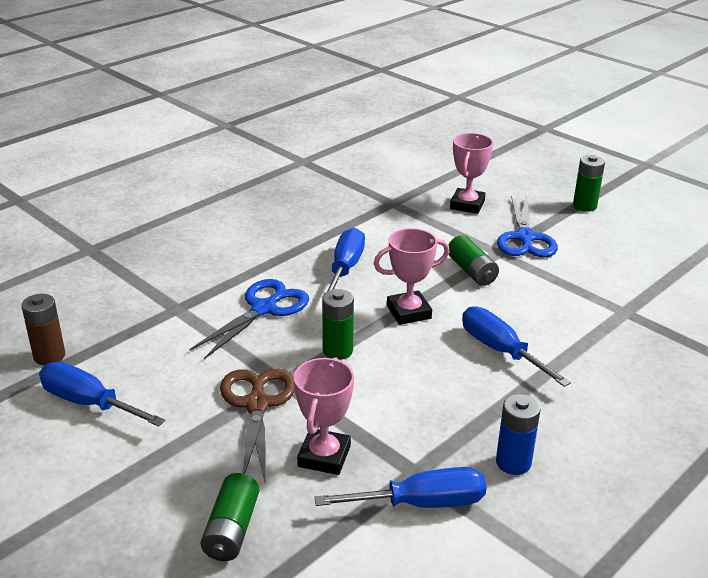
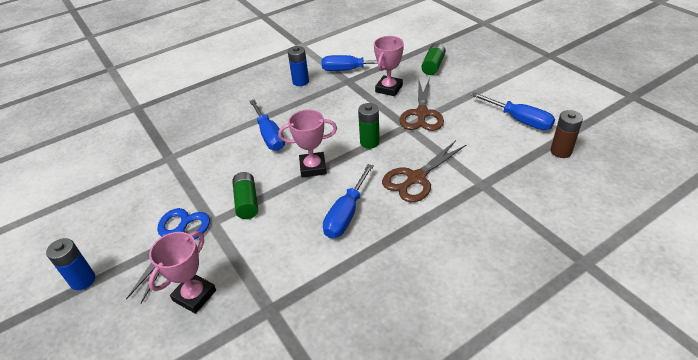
camera: 165 degrees left, 10 degrees up
(264, 309) = (416, 178): blue scissors -> brown scissors
(584, 206) = (83, 280): green battery -> blue battery

